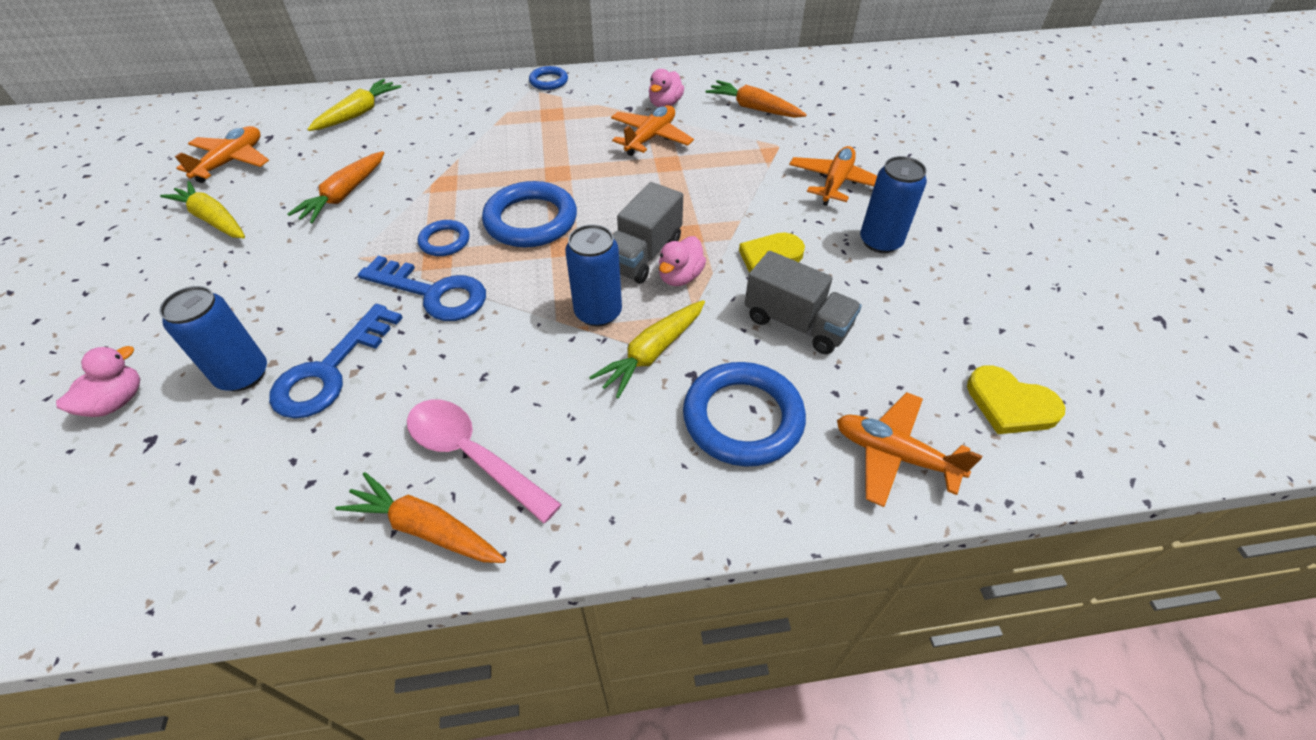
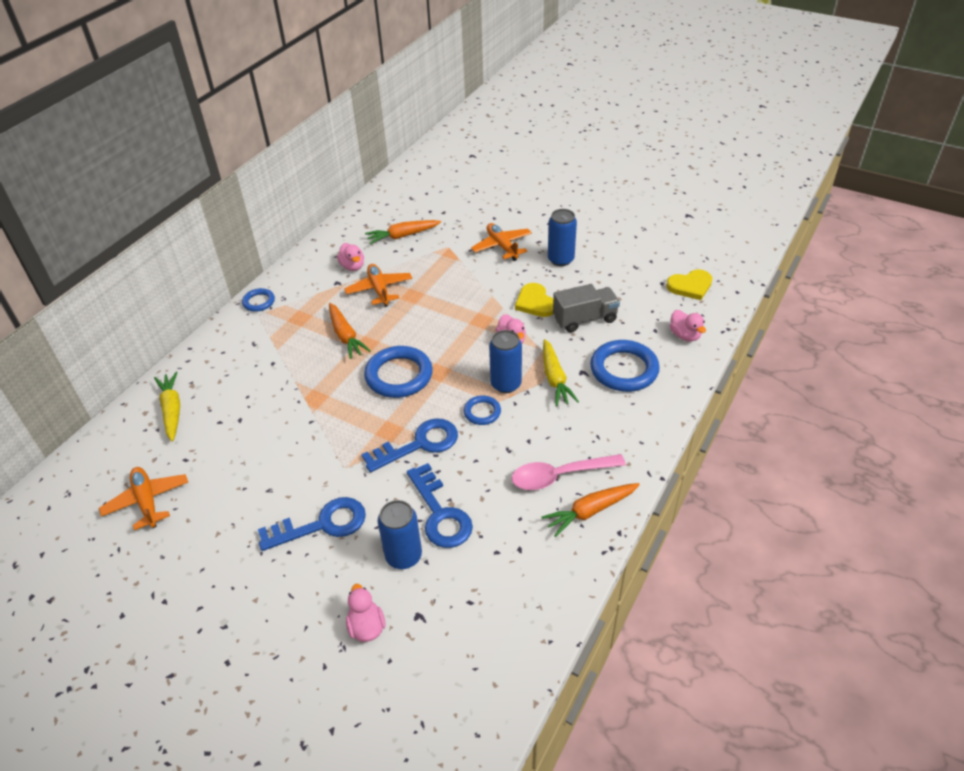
camera: 50 degrees left, 5 degrees down
(213, 219) = (215, 531): yellow carrot -> none
(260, 285) = (322, 524): none -> blue key
(344, 195) = (269, 451): orange carrot -> orange carrot (346, 336)
(444, 241) = (376, 421): blue ring -> blue ring (482, 412)
(643, 254) = (479, 345): grey truck -> none
(894, 455) = (685, 335): orange plane -> pink duck

